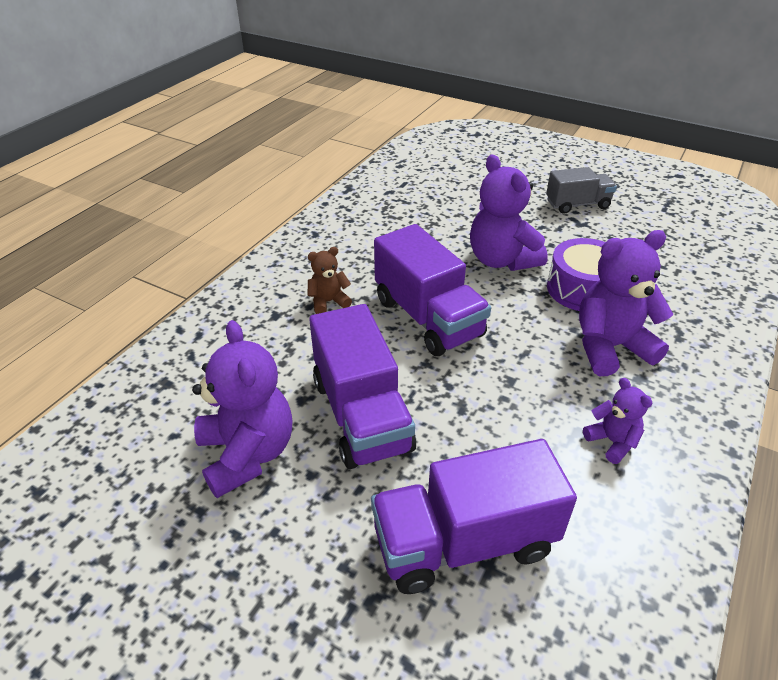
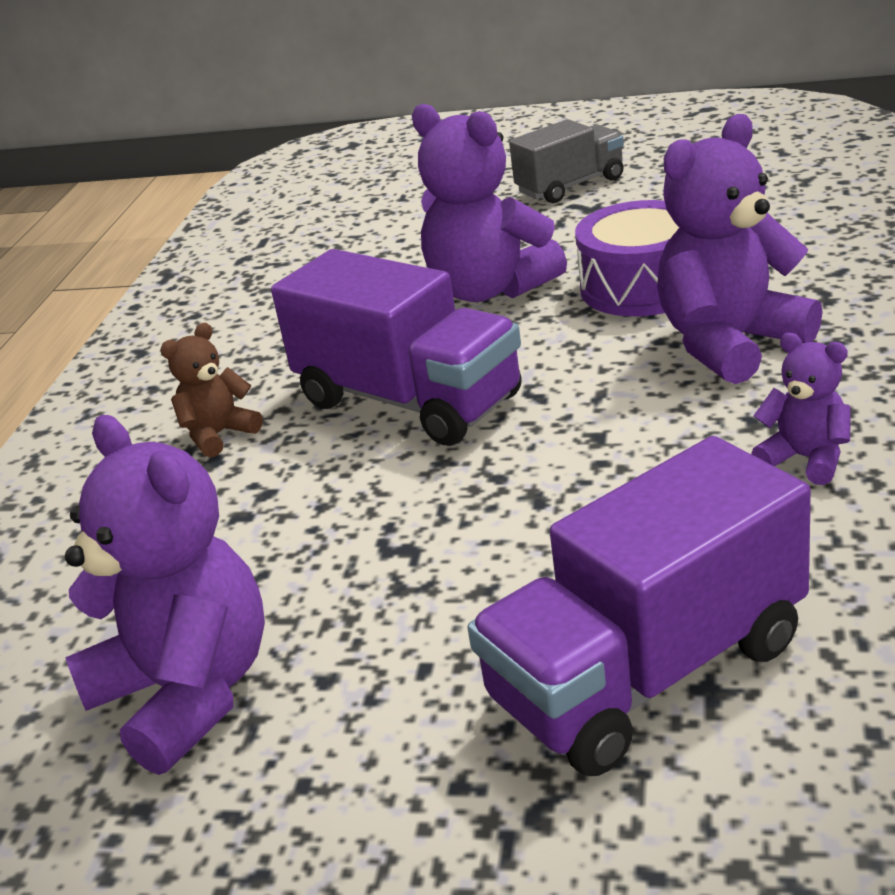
camera: 15 degrees left, 10 degrees down
(361, 415) = (368, 566): purple truck -> none

